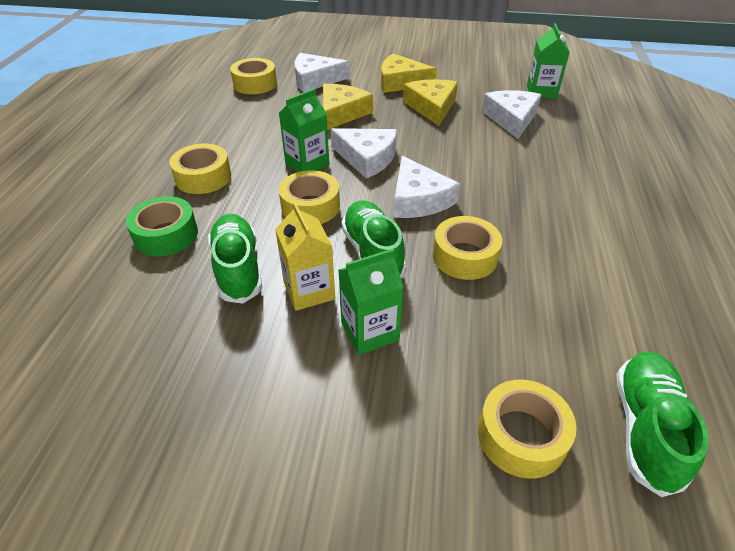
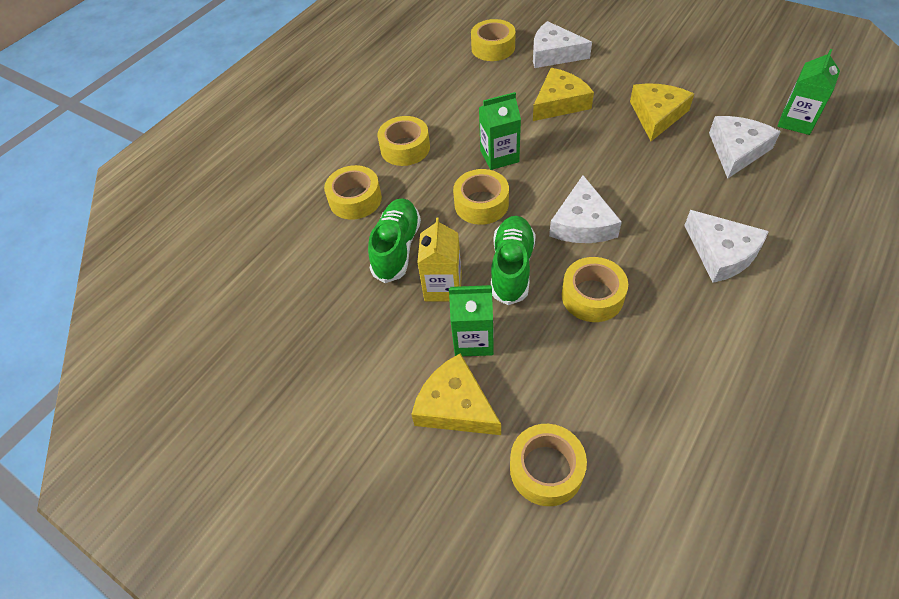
camera: 30 degrees right, 10 degrees up
(166, 235) = (355, 199): green tape -> yellow tape
(367, 158) = (558, 163): white cheese -> white cheese (721, 253)
(401, 82) = (641, 75): yellow cheese -> yellow cheese (455, 406)
(645, 428) = (655, 505): green shoe -> none

